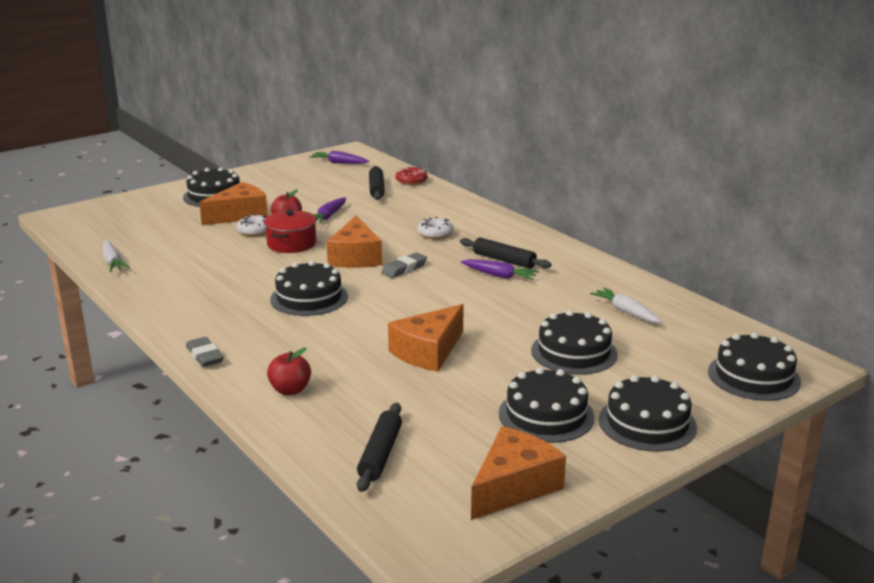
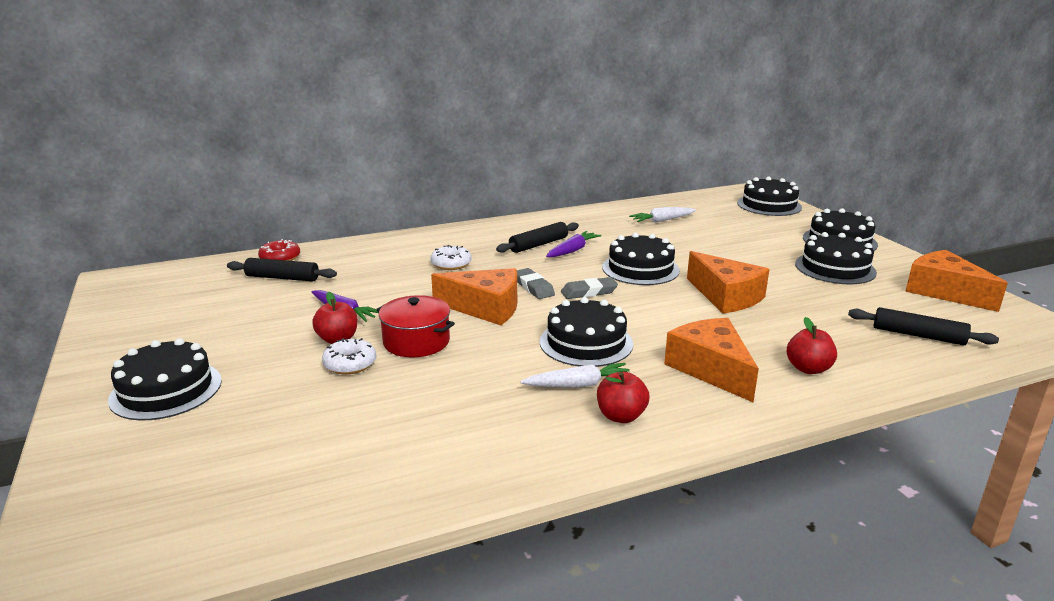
camera: 75 degrees left, 0 degrees up
(113, 262) = (375, 498): white carrot -> white carrot (579, 385)
(202, 318) = (621, 416): none -> red apple
(204, 356) = (728, 418): grey eraser -> grey eraser (589, 292)
(239, 215) = (275, 372): orange cheese -> orange cheese (711, 369)
(339, 163) = (154, 290): purple carrot -> none
(574, 352) = (730, 245): black cake -> black cake (640, 269)

